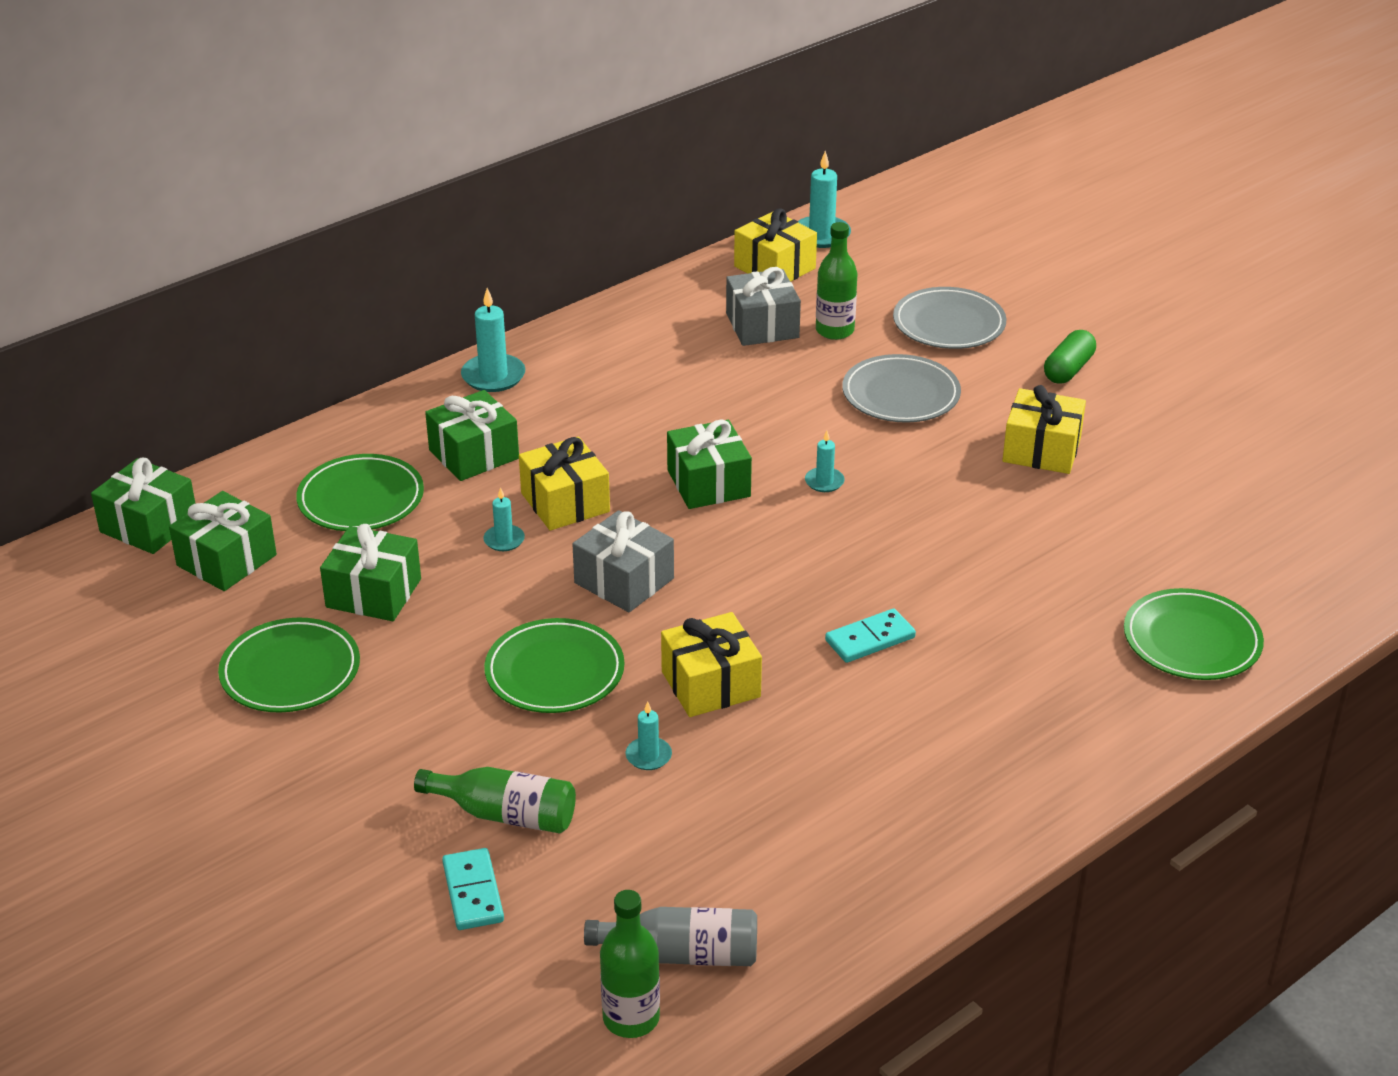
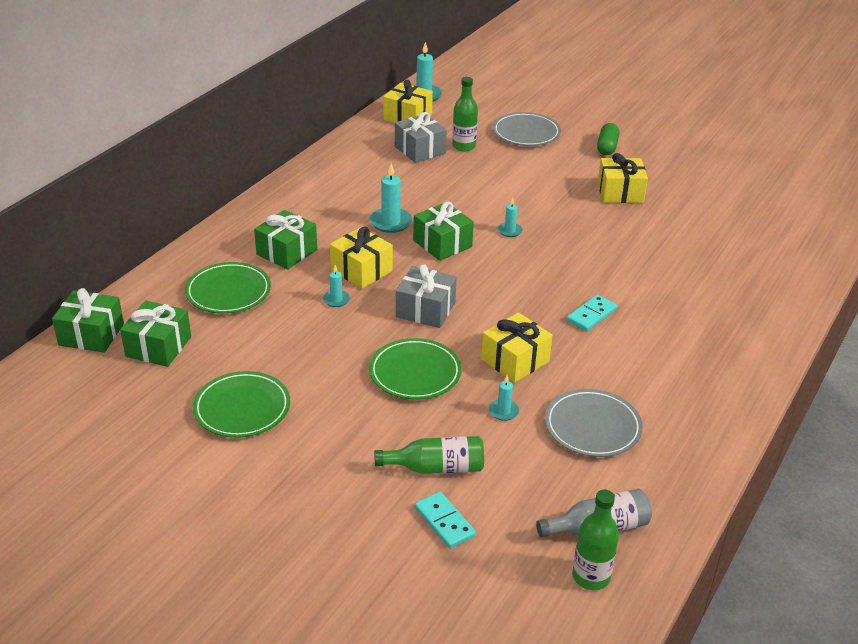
camera: 20 degrees left, 0 degrees up
(373, 593) = (270, 348): green gift -> none
(493, 376) = (272, 204): turquoise candle -> turquoise candle (390, 222)
(901, 394) = (523, 175): grey plate -> grey plate (592, 427)
(1191, 640) = (766, 280): green plate -> none

